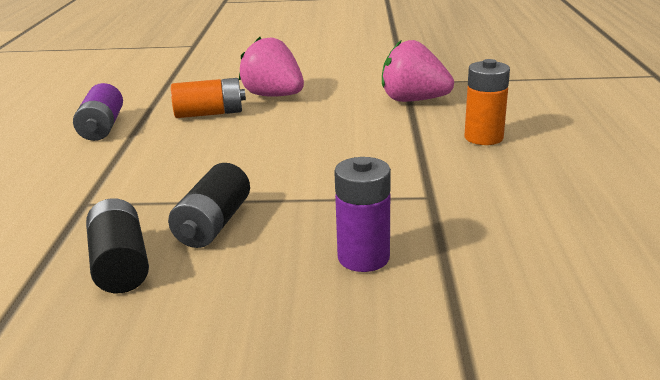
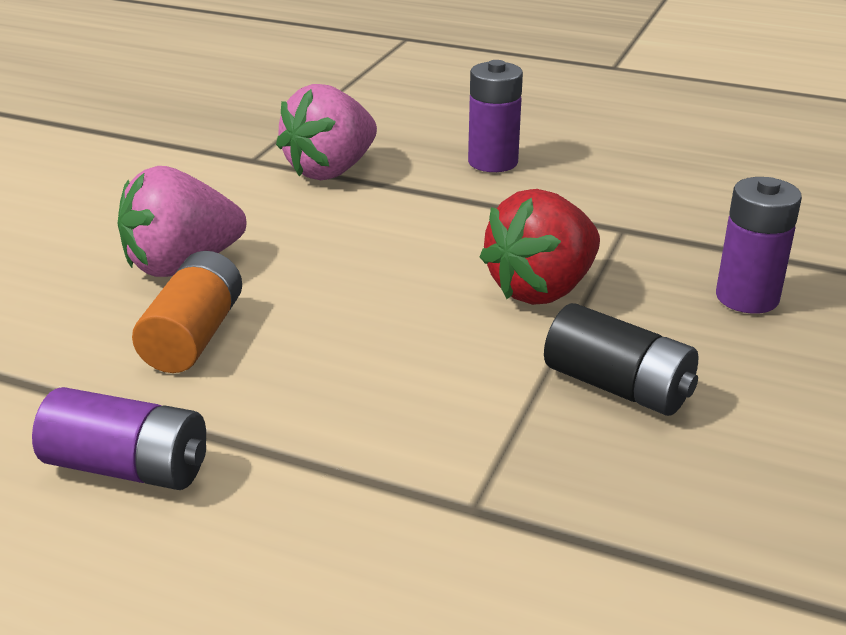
camera: 70 degrees left, 5 degrees up
(120, 264) = (698, 480): black battery -> none
(316, 183) = (542, 289): none -> red strawberry
(483, 137) = (493, 162): orange battery -> purple battery

